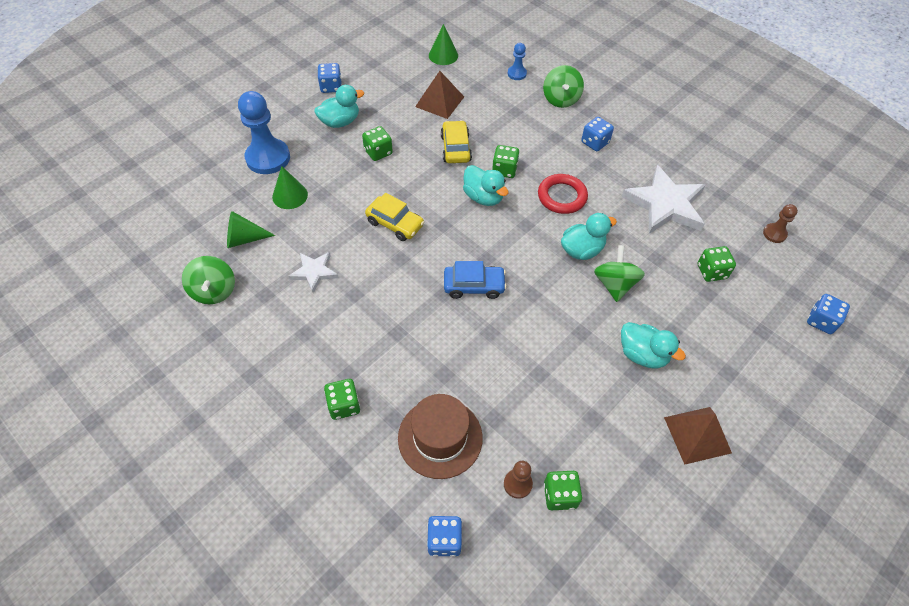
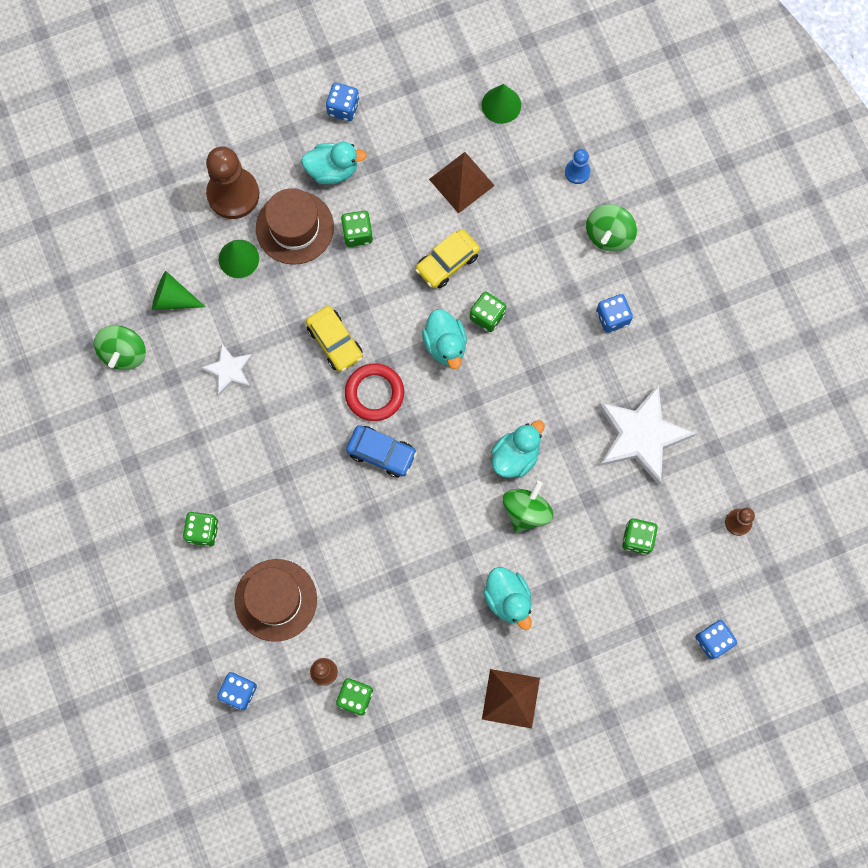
camera: 25 degrees right, 20 degrees up
(268, 158) = (233, 194): blue pawn -> brown pawn
(327, 163) = (294, 227): none -> brown hat
(456, 148) = (447, 262): yellow car -> yellow car turned 150 degrees counterclockwise
(562, 196) = (532, 378): red ring -> red ring (374, 393)
(582, 250) = (515, 456): turquoise duck -> turquoise duck turned 45 degrees counterclockwise

